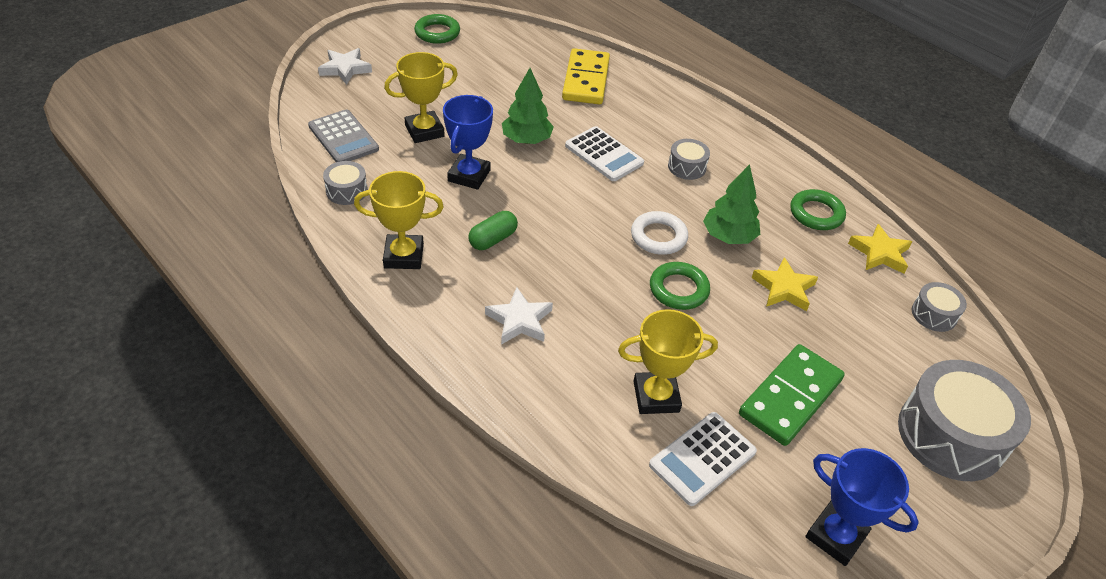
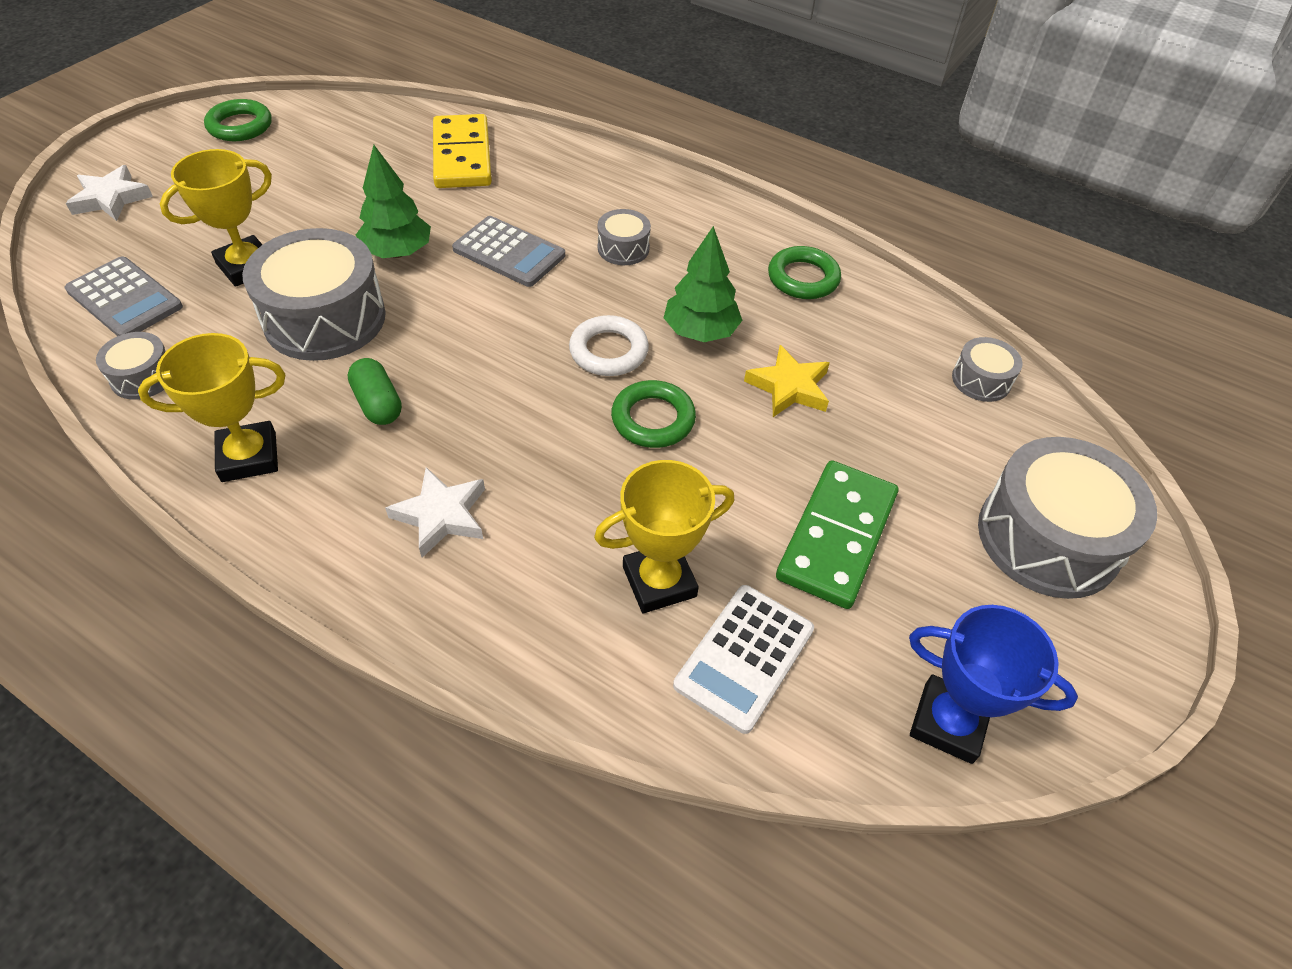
camera: 15 degrees left, 5 degrees up
(469, 175) = (325, 318): blue trophy -> grey drum
(493, 239) = (378, 404): green capsule -> green capsule turned 60 degrees counterclockwise
(604, 154) = (509, 252): white calculator -> grey calculator
(880, 253) = (894, 314): yellow star -> none

